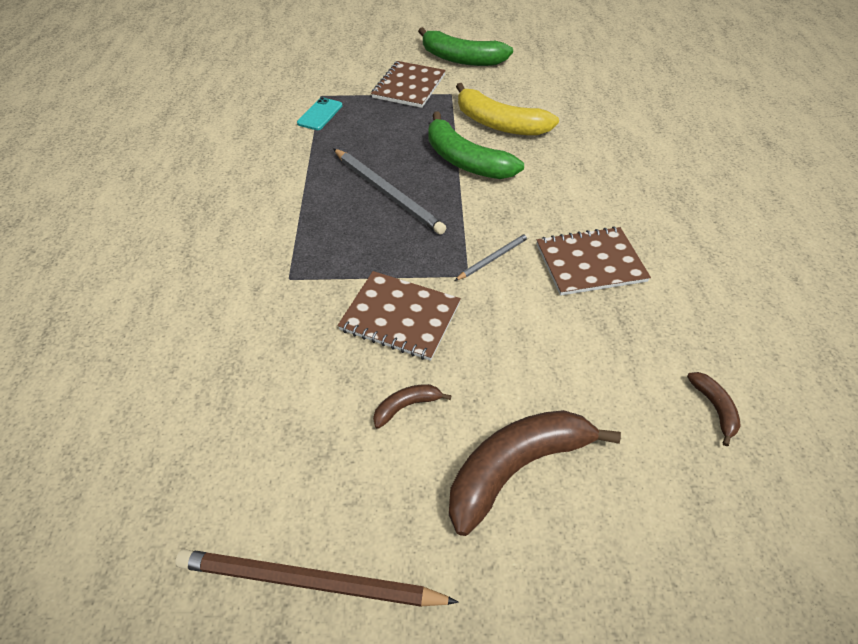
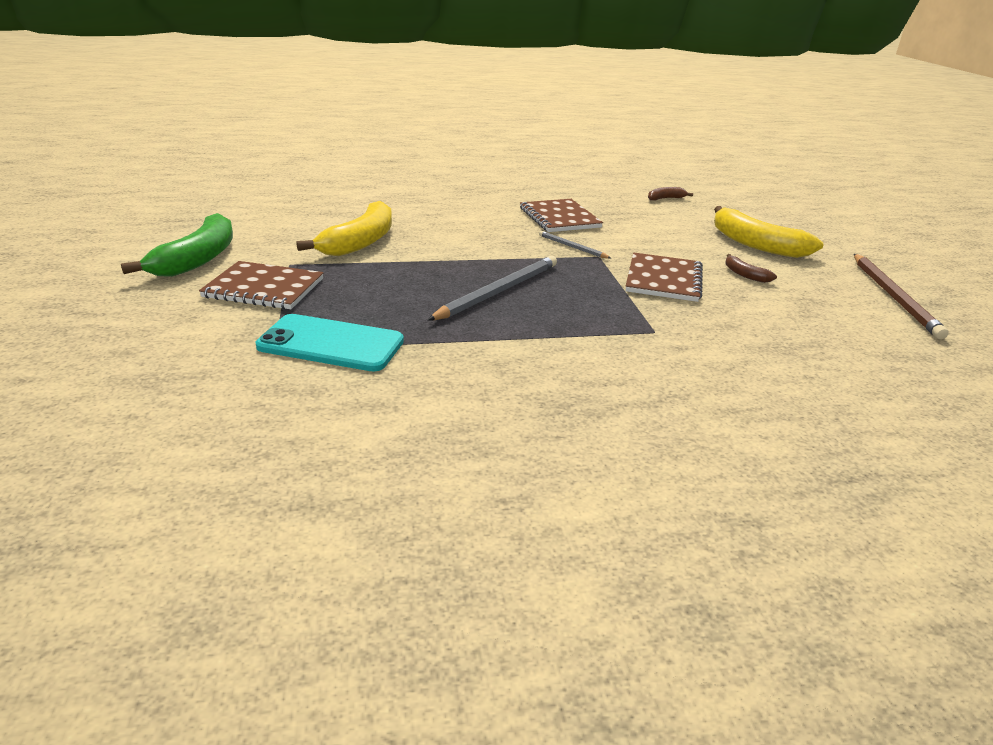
camera: 100 degrees left, 20 degrees down
(320, 114) = (331, 344): turquoise phone -> turquoise phone, size x1.74
(465, 161) = (432, 257): green banana -> none
(516, 467) = (755, 244): brown banana -> yellow banana

